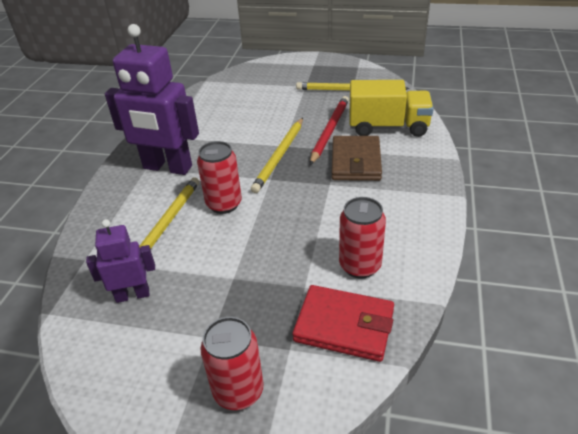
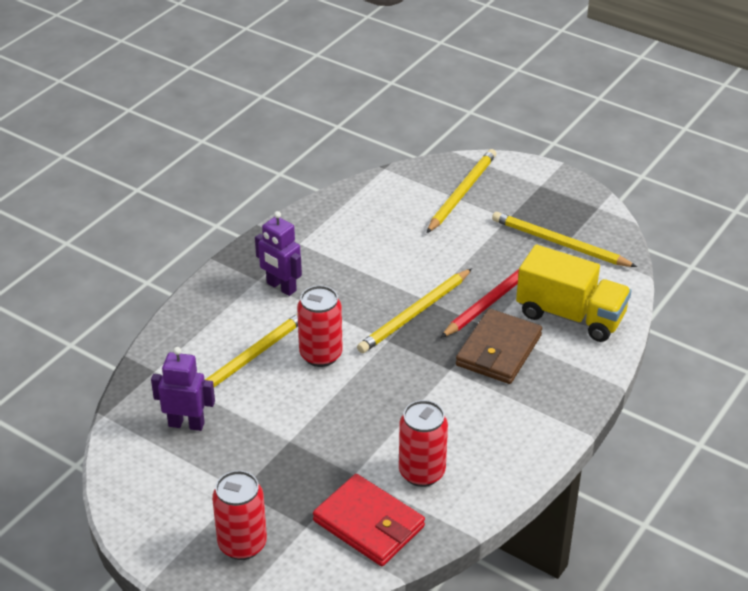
camera: 20 degrees right, 0 degrees up
(167, 167) = (281, 287): purple robot -> purple robot, size x0.54
(265, 80) = (461, 193): none -> yellow pencil

